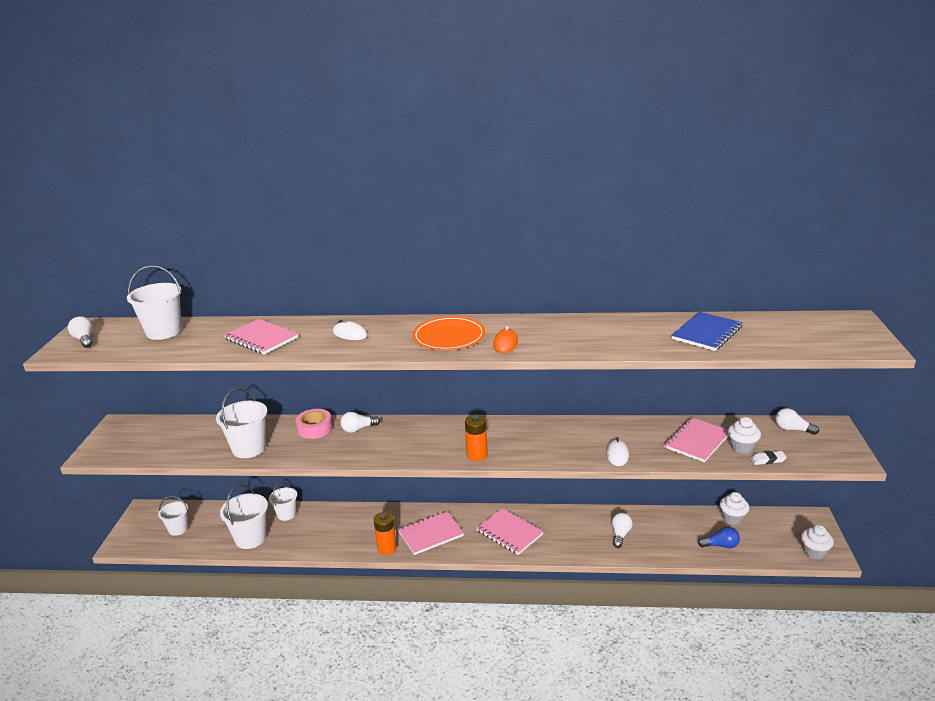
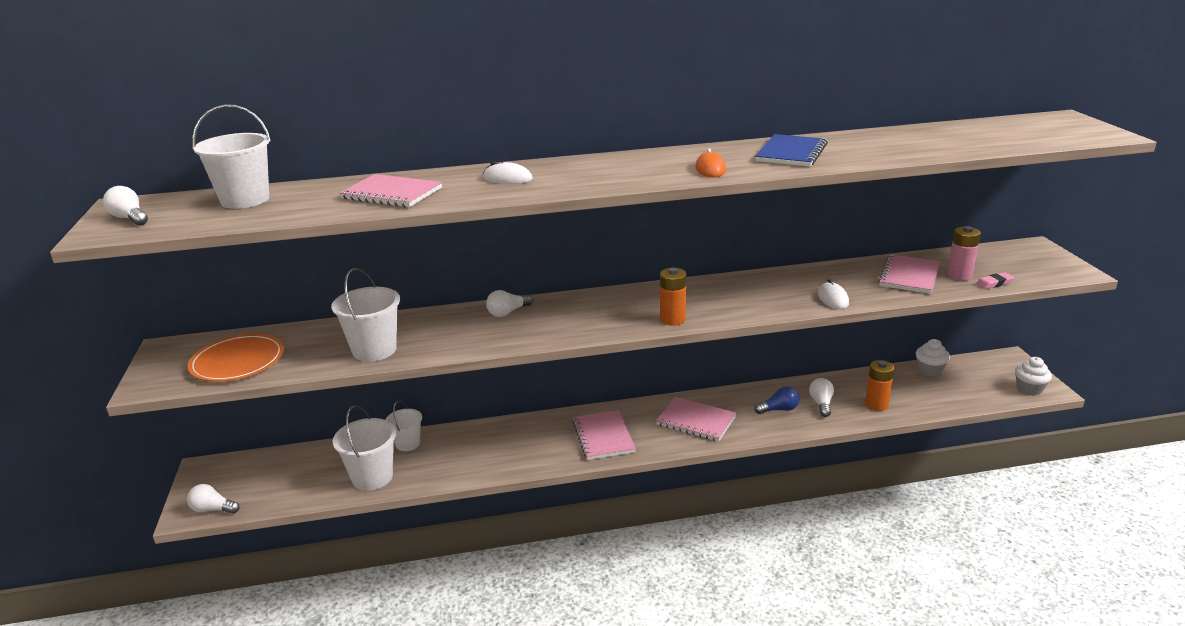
camera: 15 degrees left, 0 degrees up
(178, 529) = (265, 482): white bucket -> none
(314, 428) = (450, 319): pink tape -> none
(387, 548) = (557, 460): orange battery -> orange battery (876, 404)
(431, 534) = (603, 437): pink notebook -> pink notebook turned 60 degrees counterclockwise
(449, 336) = (636, 169): orange plate -> orange plate (237, 361)
(707, 333) = (927, 140): blue notebook -> blue notebook (791, 153)
(720, 545) = (932, 398): blue light bulb -> blue light bulb (779, 409)
(742, 447) = (959, 275): white cupcake -> pink battery
(768, 460) = (994, 283): white eraser -> pink eraser
(792, 429) = (998, 254): white light bulb -> white light bulb (213, 509)

